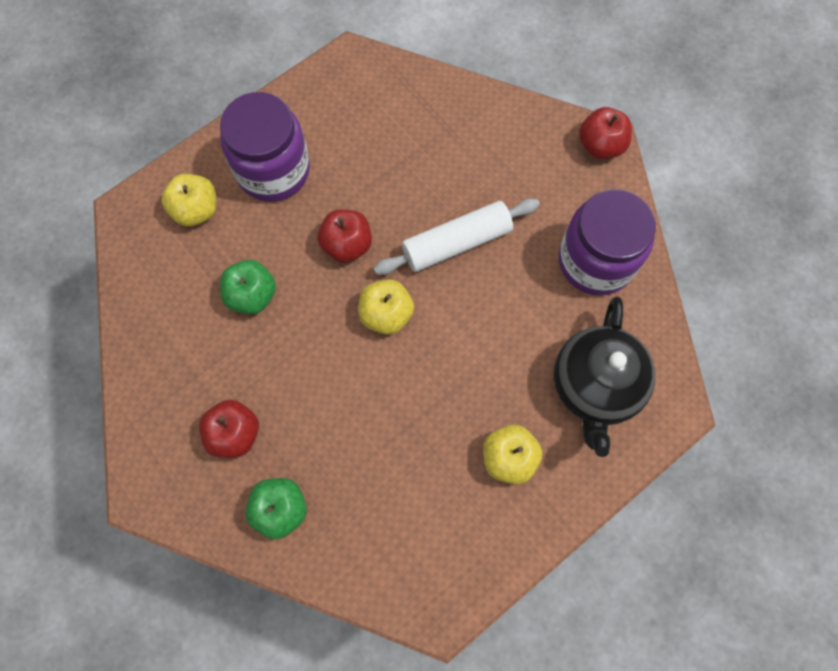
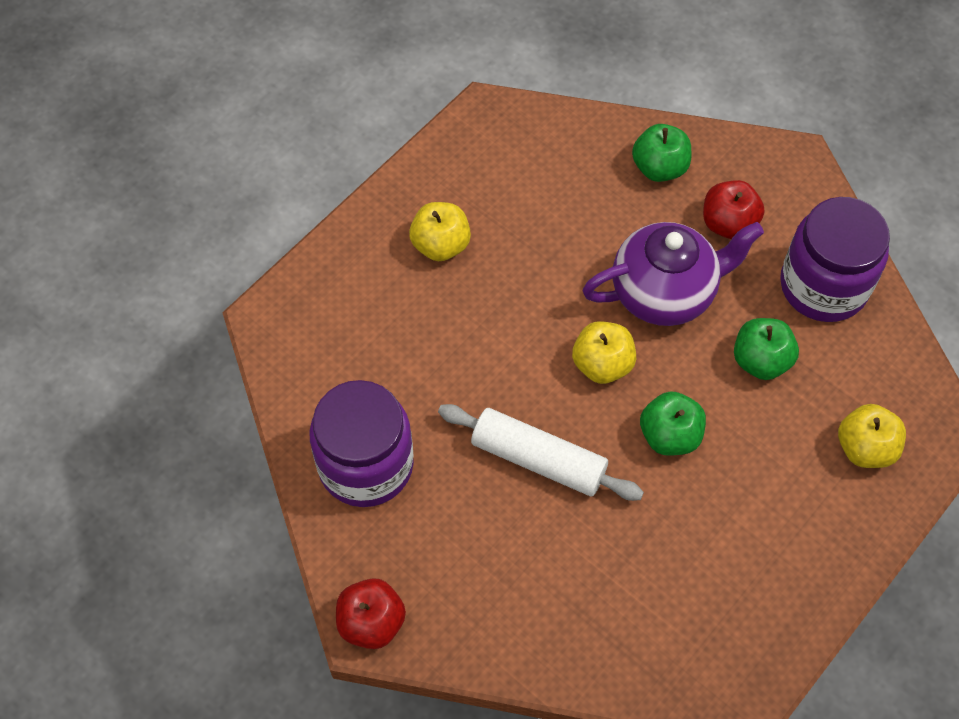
camera: 170 degrees right, 10 degrees down
(273, 170) = (790, 515): purple jar -> purple jar (823, 286)
(314, 372) = (664, 293): none -> purple teapot
(347, 245) = (669, 435): red apple -> green apple
(456, 243) = (538, 459): white rolling pin -> white rolling pin turned 60 degrees clockwise
(595, 387) = (356, 326): black teapot -> none

